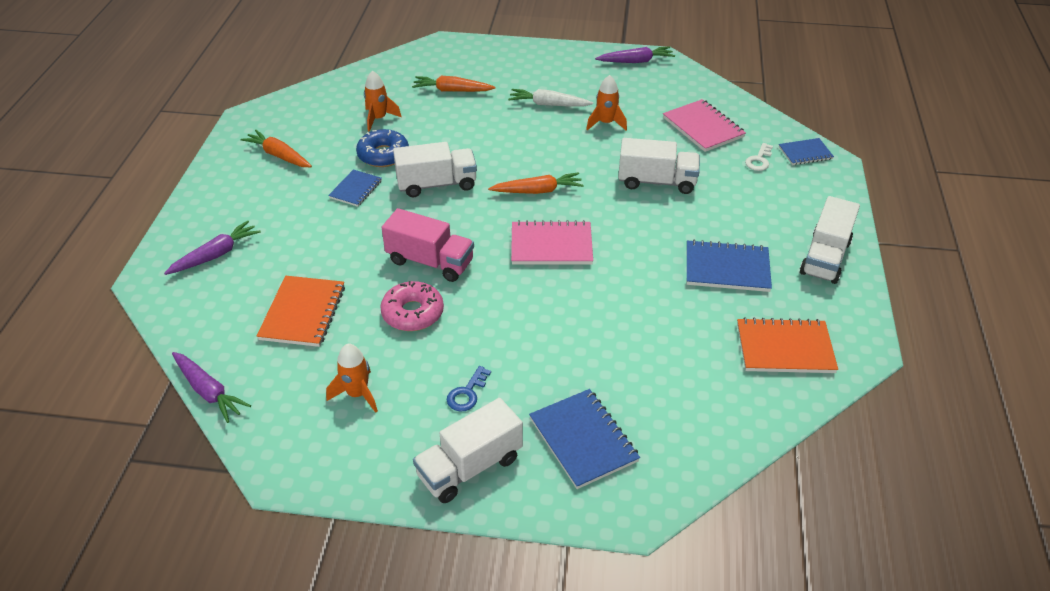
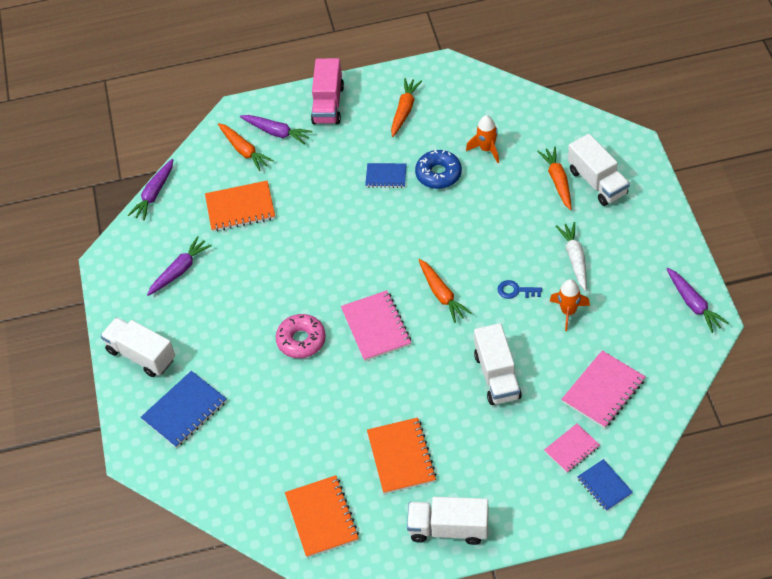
camera: 75 degrees right, 10 degrees up
(216, 289) = (244, 150): none -> orange carrot
(357, 394) = (179, 270): orange rocket -> purple carrot
(413, 313) = (265, 269): pink donut -> pink donut (301, 340)
(430, 261) = (323, 257): pink truck -> pink truck (328, 104)
(437, 184) = (417, 224): white truck -> white truck (597, 182)
(467, 393) = (202, 330): blue key -> blue key (515, 291)
(727, 268) = (401, 457): blue notebook -> orange notebook
(759, 160) = (572, 449): white key -> pink notebook

